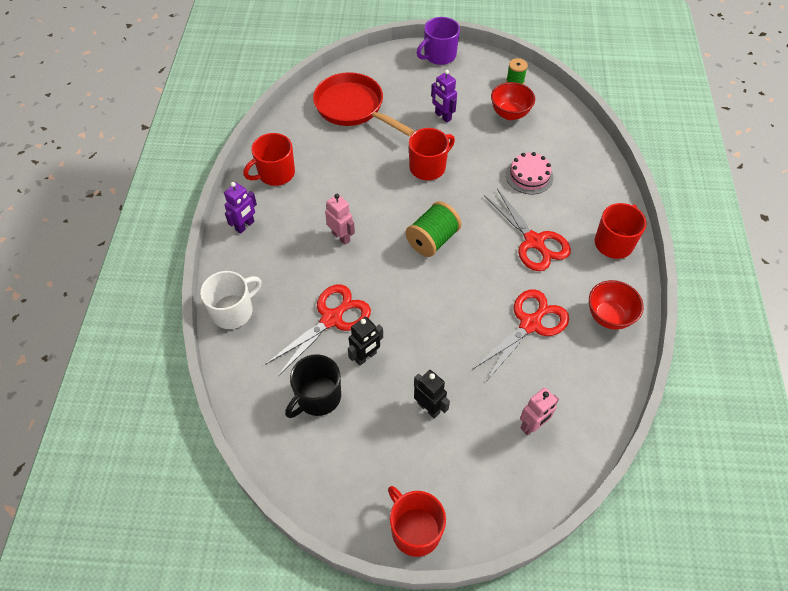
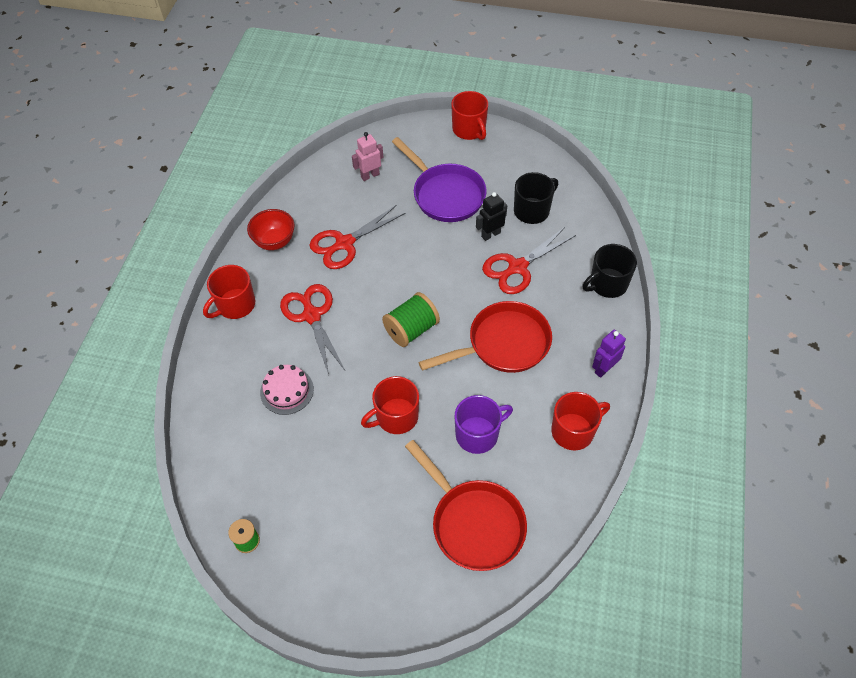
camera: 170 degrees left, 0 degrees up
(233, 311) = (607, 284): white mug -> black mug
(341, 237) = (503, 344): pink robot -> red pan
(429, 408) = (445, 194): black robot -> purple pan
(439, 55) = (336, 611): purple mug -> purple mug (478, 434)
(442, 116) = (360, 491): purple robot -> none
(510, 114) = (275, 484): red bowl -> none

